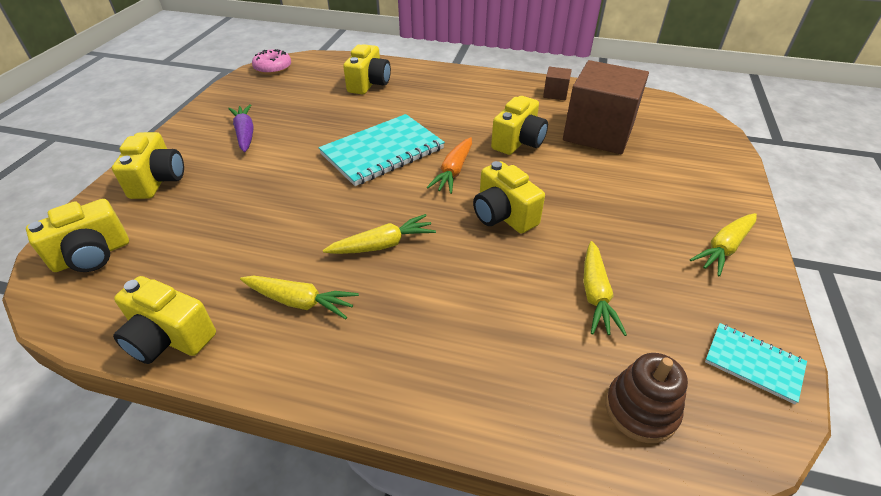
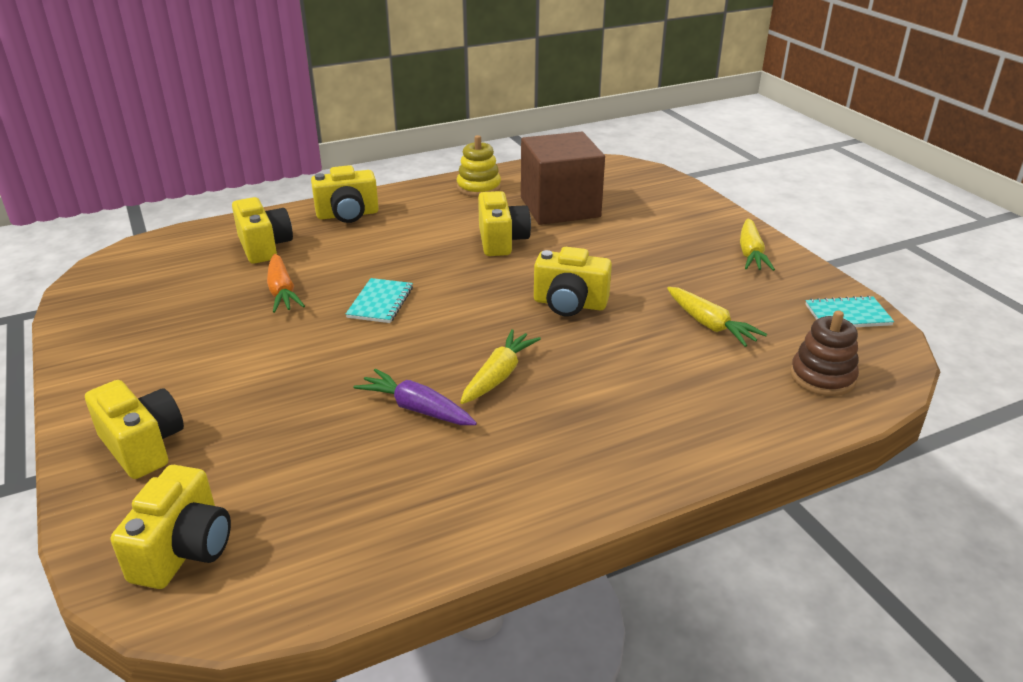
camera: 40 degrees left, 10 degrees down
(169, 338) = (407, 553): yellow camera -> yellow camera (347, 215)
(245, 134) = (183, 353): purple carrot -> purple carrot (416, 409)
(273, 68) = (103, 275): pink donut -> none
(300, 302) = (490, 455): yellow carrot -> none
(382, 151) = (380, 302): turquoise notebook -> turquoise notebook, size x0.53
(453, 171) = (477, 289): orange carrot -> orange carrot (282, 292)
(555, 93) = (479, 187): brown cube -> yellow stacking toy

